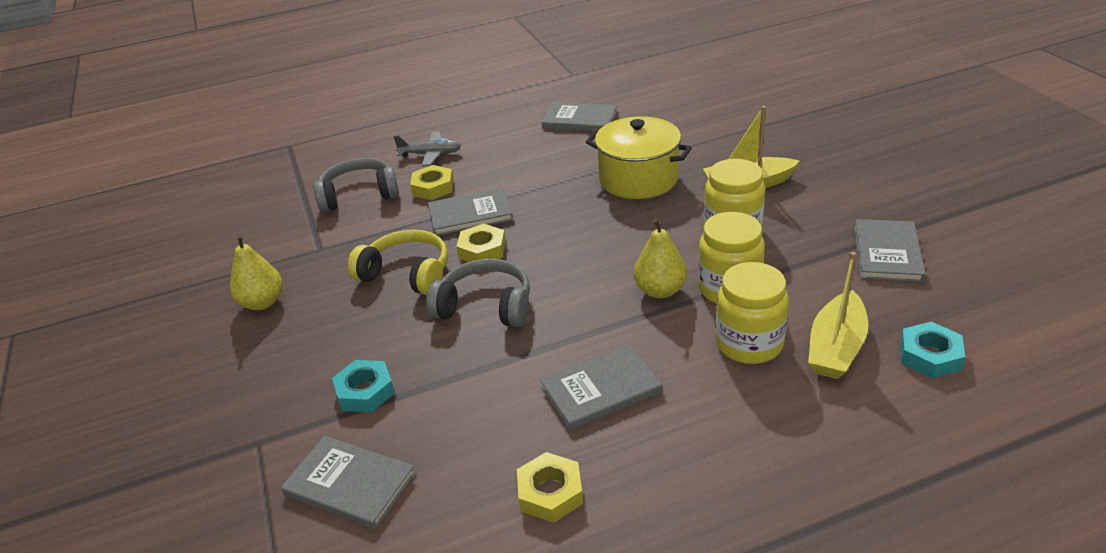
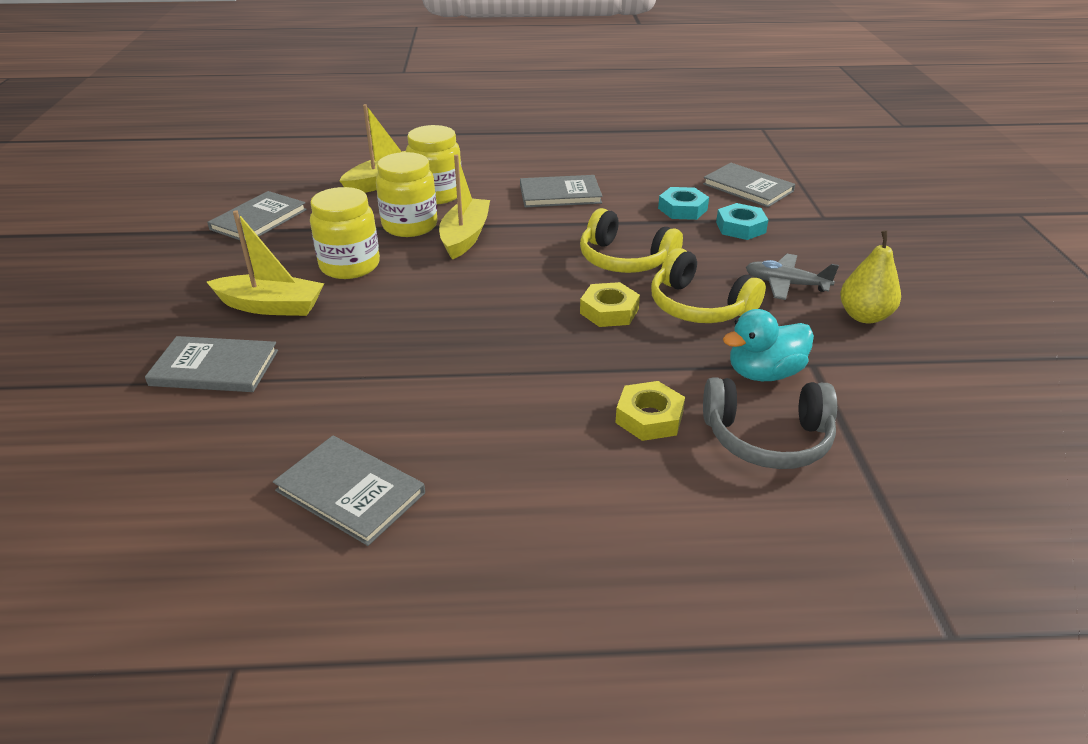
camera: 165 degrees left, 0 degrees up
(356, 233) = (764, 373): none -> turquoise duck
(430, 154) = (640, 493): grey plane -> grey plane (786, 284)
(470, 214) = (608, 358): grey book -> grey book (214, 368)
(485, 307) = (625, 260): grey headphones -> yellow headphones
(550, 493) = (619, 164): yellow nut -> none
(638, 179) = (375, 348): yellow pot -> none
(660, 290) = (465, 237): yellow pear -> yellow boat
(930, 356) = (335, 168): turquoise nut -> turquoise nut (682, 209)

